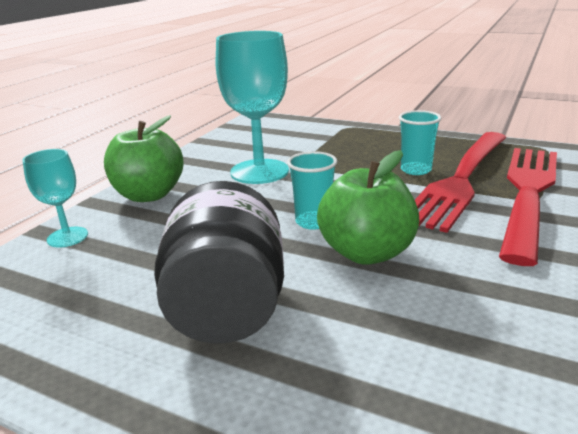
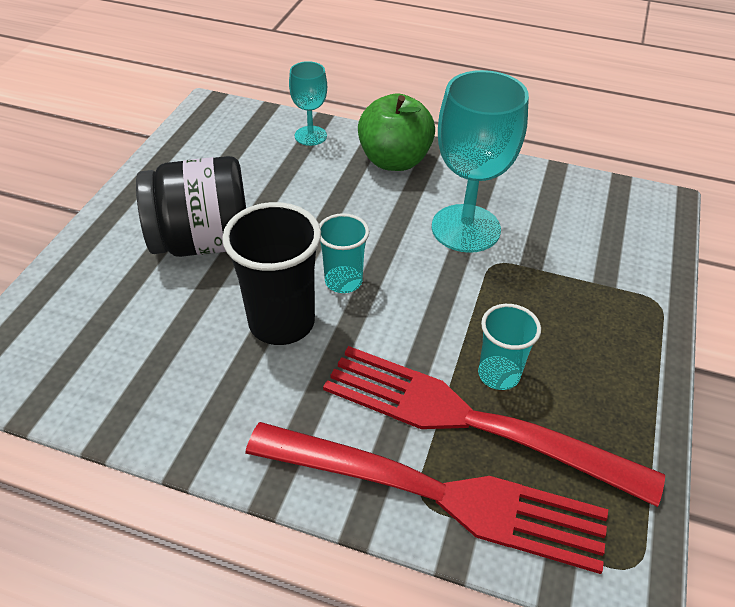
camera: 80 degrees right, 20 degrees up
(367, 253) = (282, 322): green apple -> black cup

